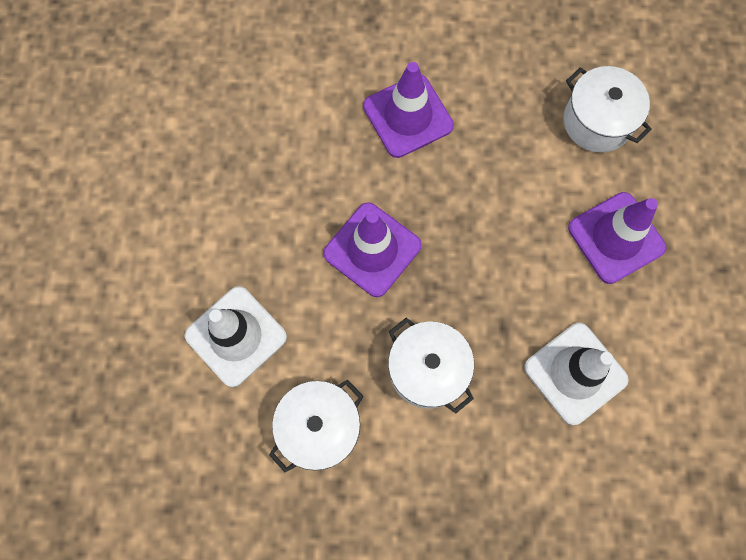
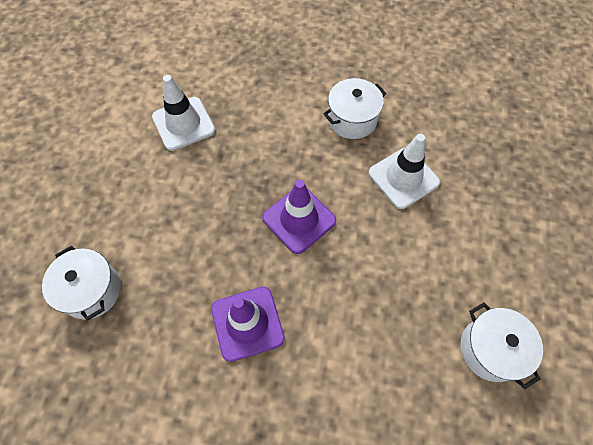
camera: 170 degrees left, 10 degrees down
(427, 370) = (277, 139): white pot -> white pot (491, 349)
(616, 238) = (120, 199): purple traffic cone -> none

